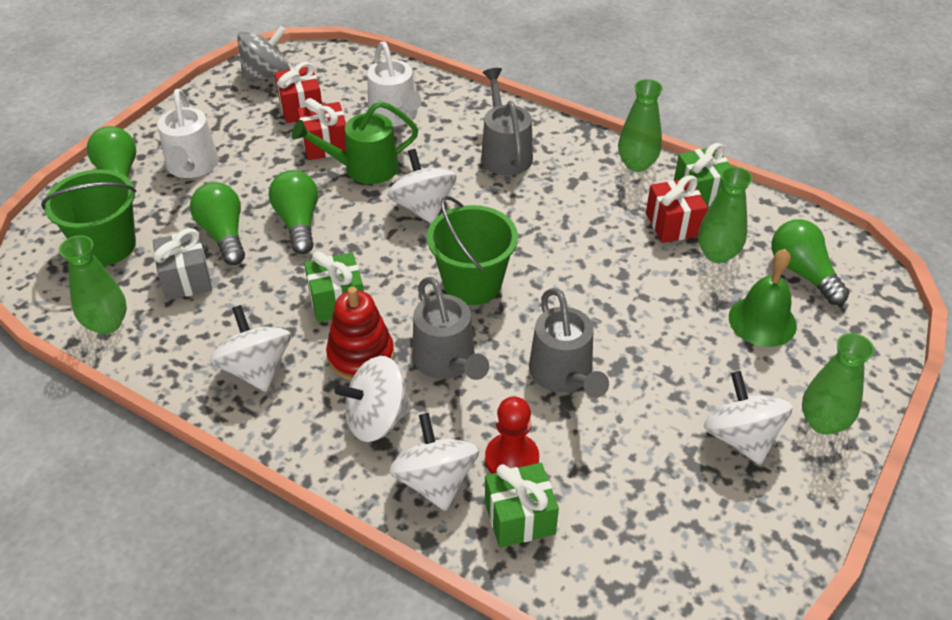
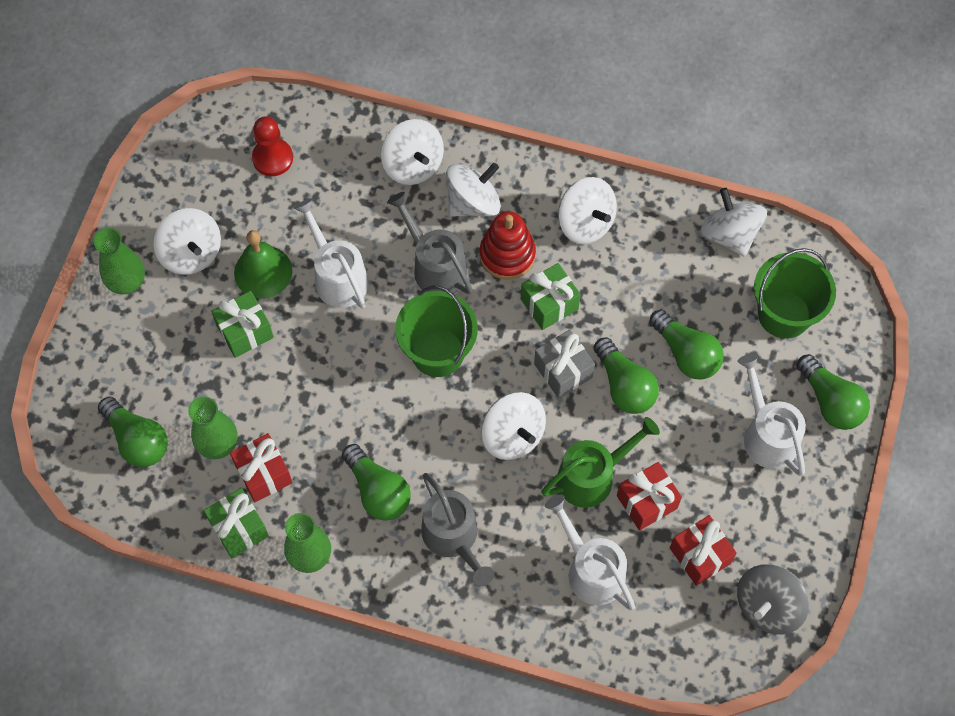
camera: 165 degrees right, 20 degrees up
(107, 324) = (729, 234): green vase -> white spinning top
(186, 279) = (691, 295): grey gift -> grey gift (563, 371)
(511, 459) = (362, 194): red pawn -> red pawn (272, 158)
(519, 518) = (346, 152): green gift -> green gift (245, 331)
(564, 193) = (378, 491): none -> green light bulb
(564, 374) = (337, 277): grey watering can -> white watering can
(762, 321) = (175, 373): green bell -> green bell (263, 271)

